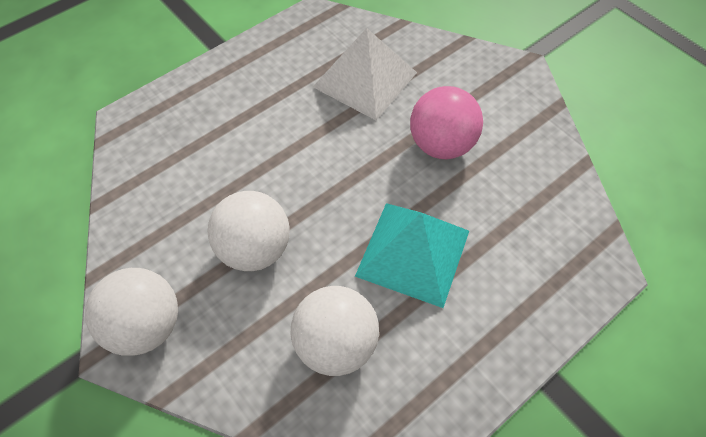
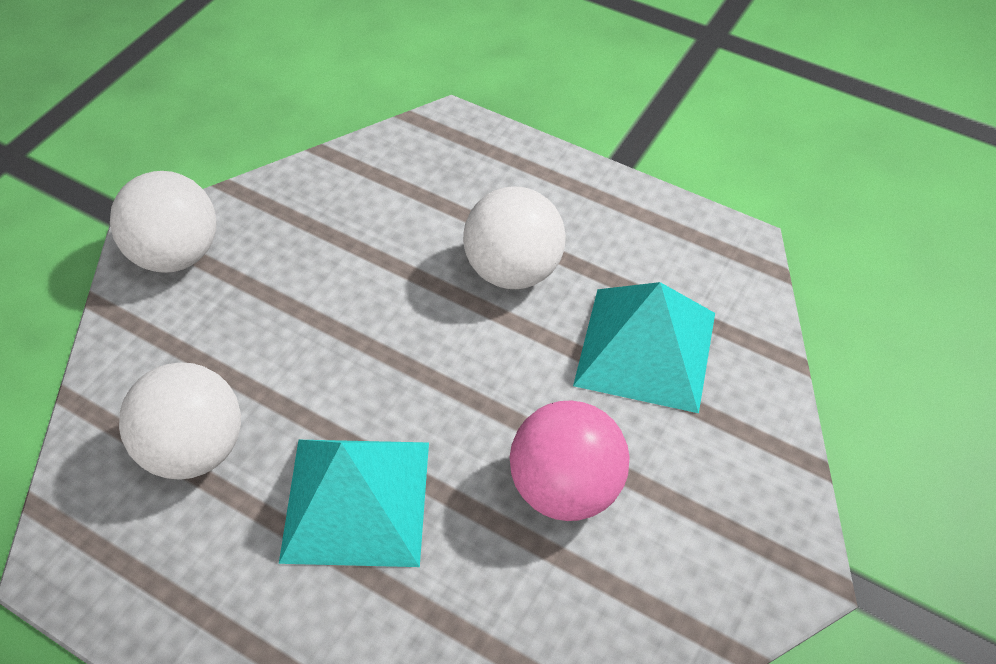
camera: 70 degrees right, 5 degrees down
(254, 249) = (306, 317): white ball -> white ball (513, 270)
(365, 79) = (646, 348): white pyramid -> turquoise pyramid

